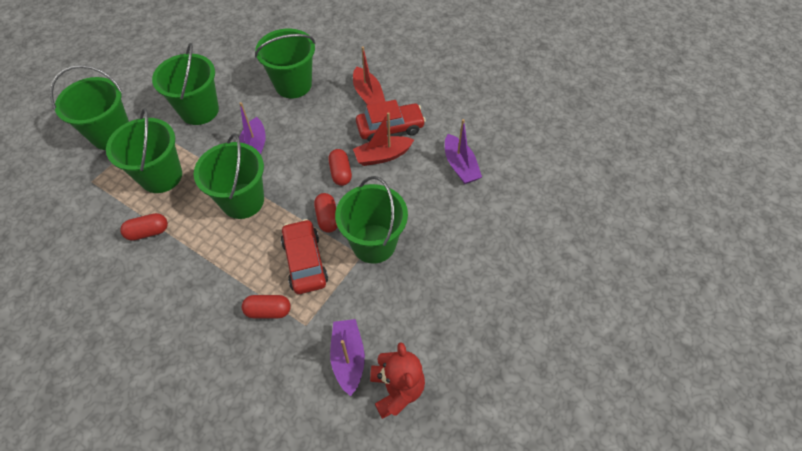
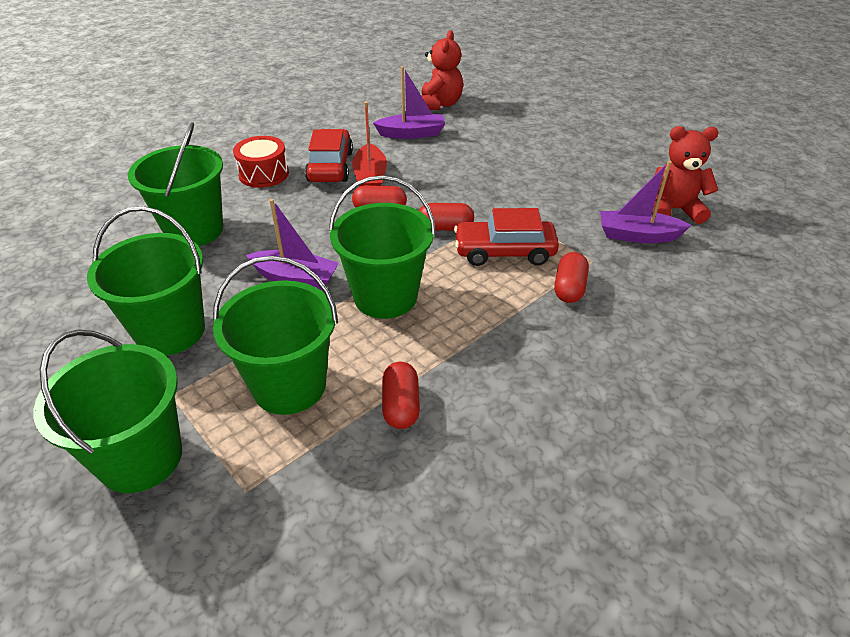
camera: 75 degrees left, 15 degrees down
(368, 95) = (264, 174): red boat -> red drum
(374, 243) = (494, 200): green bucket -> none
(523, 173) = (439, 104): none -> red teddy bear

